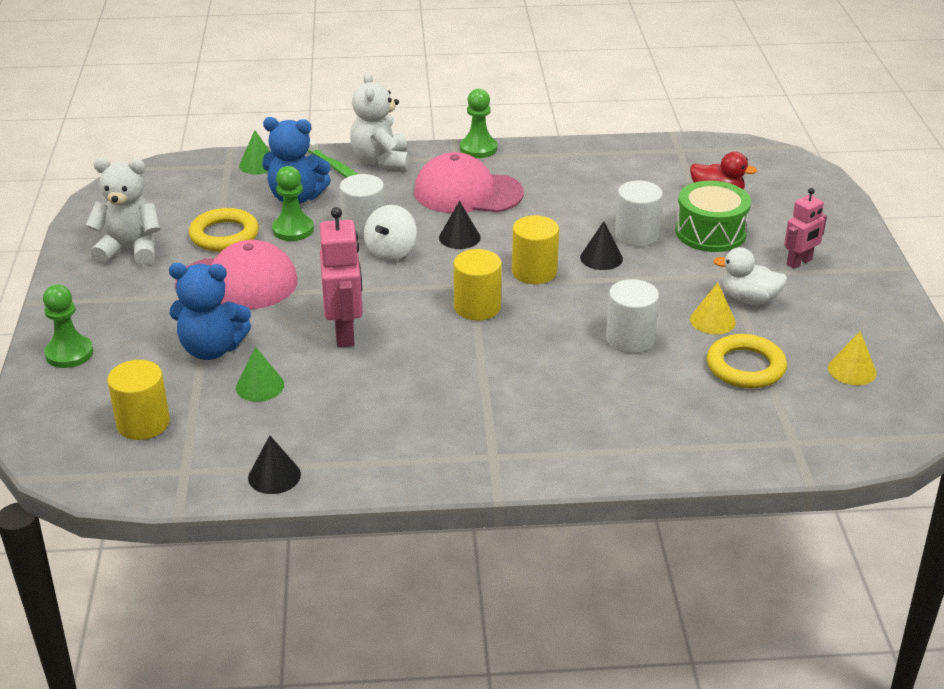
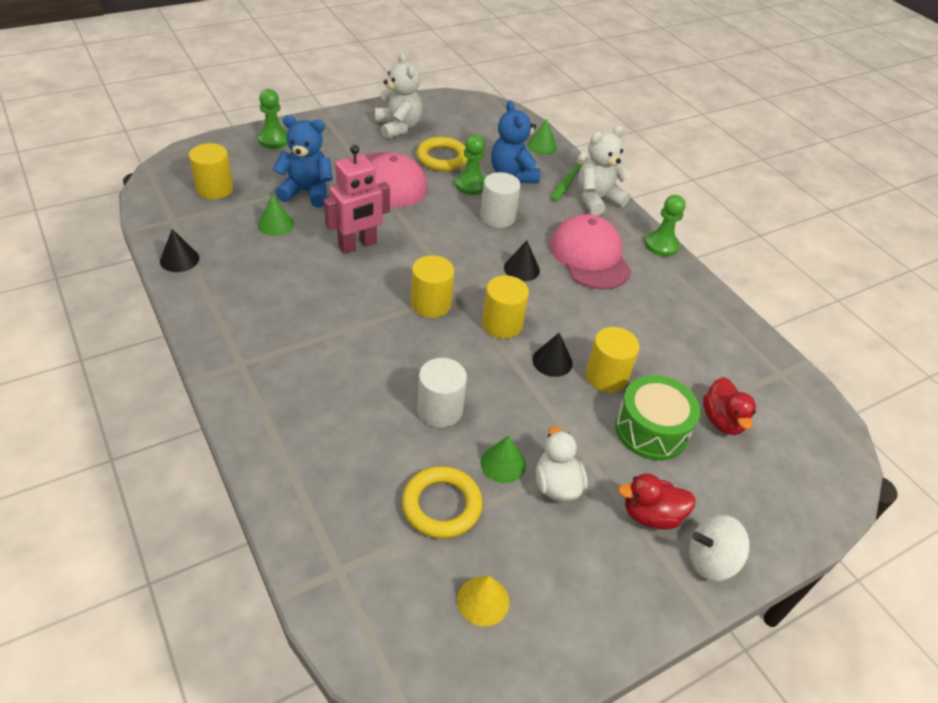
camera: 60 degrees right, 10 degrees up
(212, 349) = (307, 192): blue teddy bear -> blue teddy bear turned 120 degrees clockwise
(391, 252) = (475, 239): white spinning top -> white spinning top (711, 561)
(636, 235) = (606, 376): white cylinder -> yellow cylinder
(712, 320) = (503, 463): yellow cone -> green cone
(799, 262) = (651, 515): pink robot -> red duck

